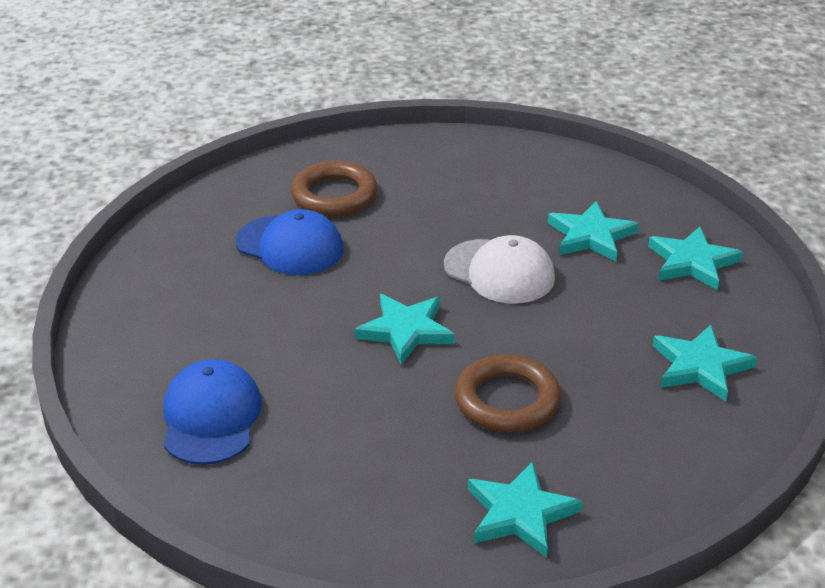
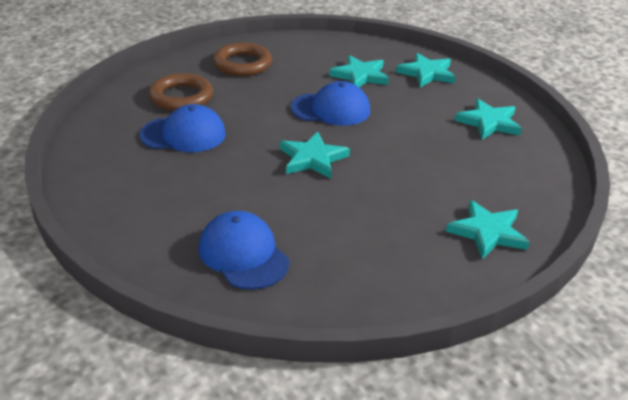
camera: 35 degrees left, 0 degrees up
(499, 272) = (331, 109): white cap -> blue cap
(507, 400) = (412, 175): brown ring -> brown ring (242, 64)

